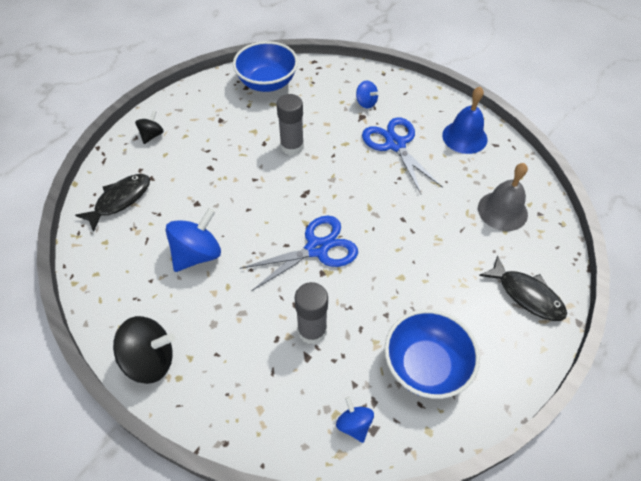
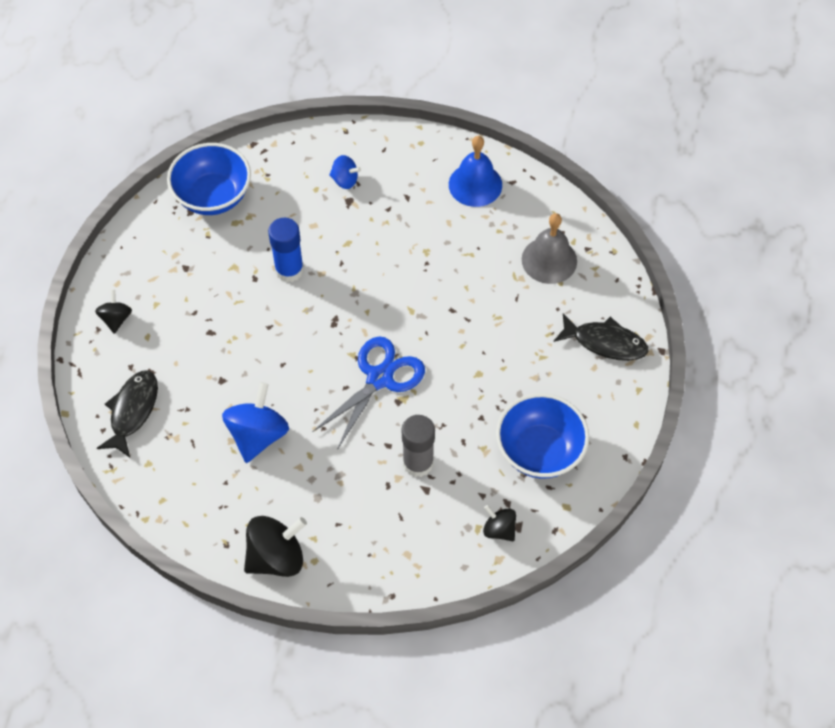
camera: 25 degrees left, 5 degrees up
(292, 146) = (289, 270): grey glue stick -> blue glue stick
(354, 424) = (499, 529): blue spinning top -> black spinning top
(395, 144) = (403, 223): blue scissors -> none

